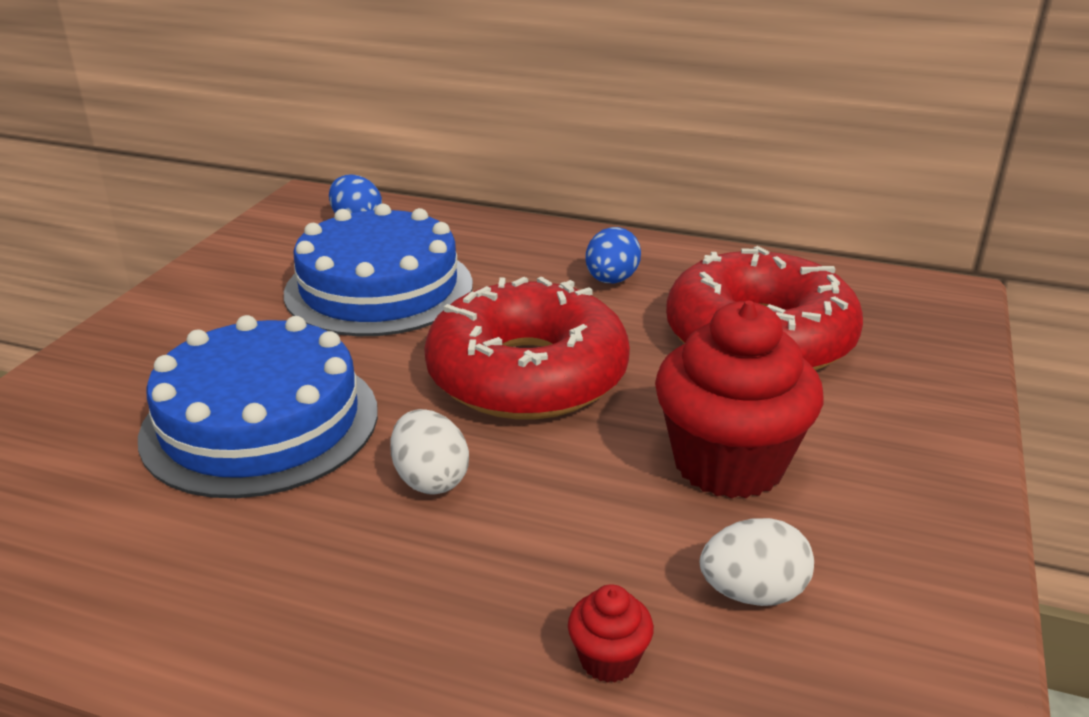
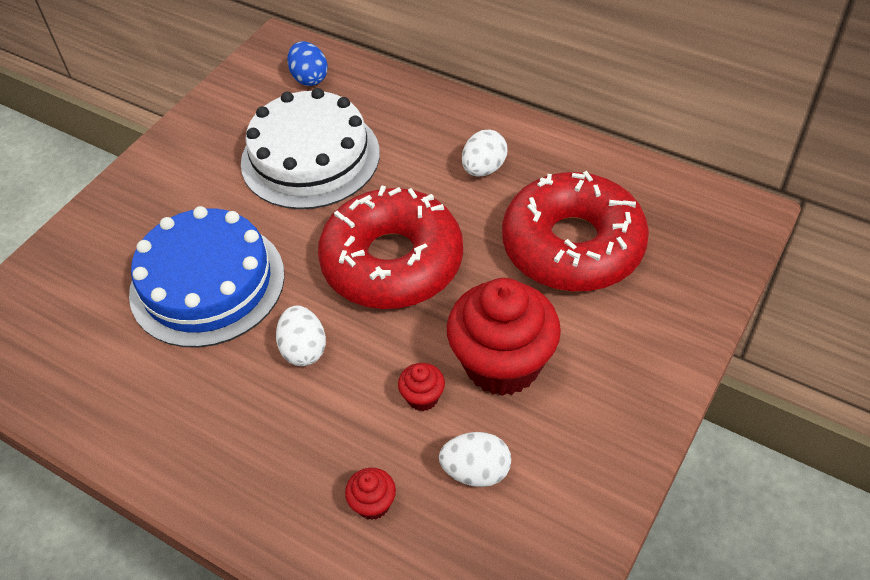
camera: 15 degrees right, 20 degrees up
(379, 288) = (310, 157): blue cake -> white cake
(611, 280) = (484, 169): blue egg -> white egg
(631, 514) = (422, 397): none -> red cupcake

